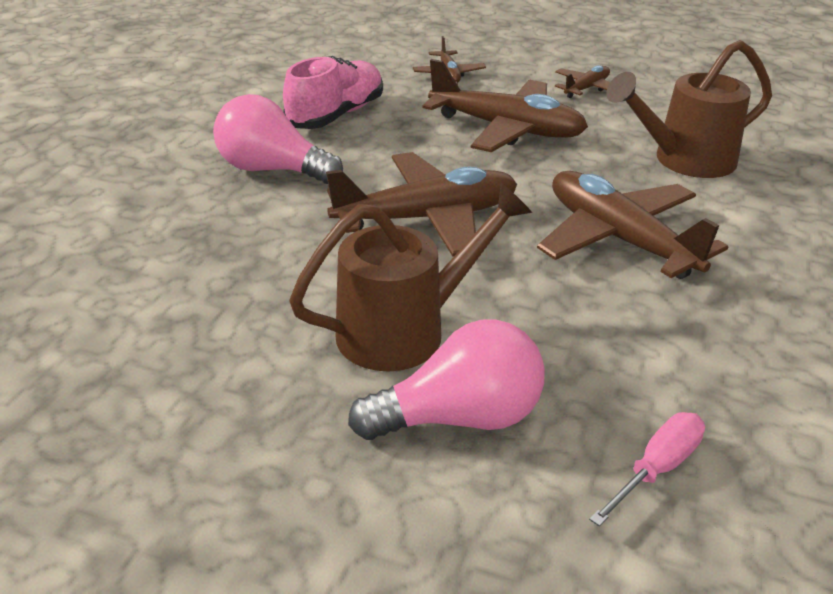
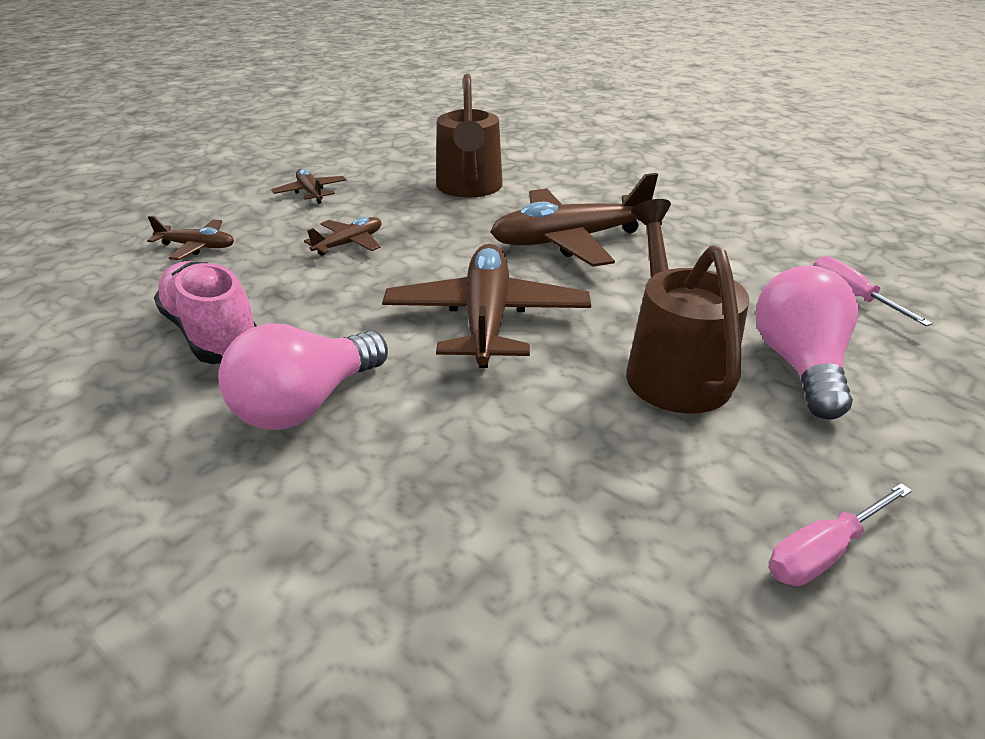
camera: 70 degrees left, 0 degrees up
(178, 429) = (823, 552): none -> pink screwdriver
(506, 129) = (349, 243): brown plane -> brown plane, size x0.49

